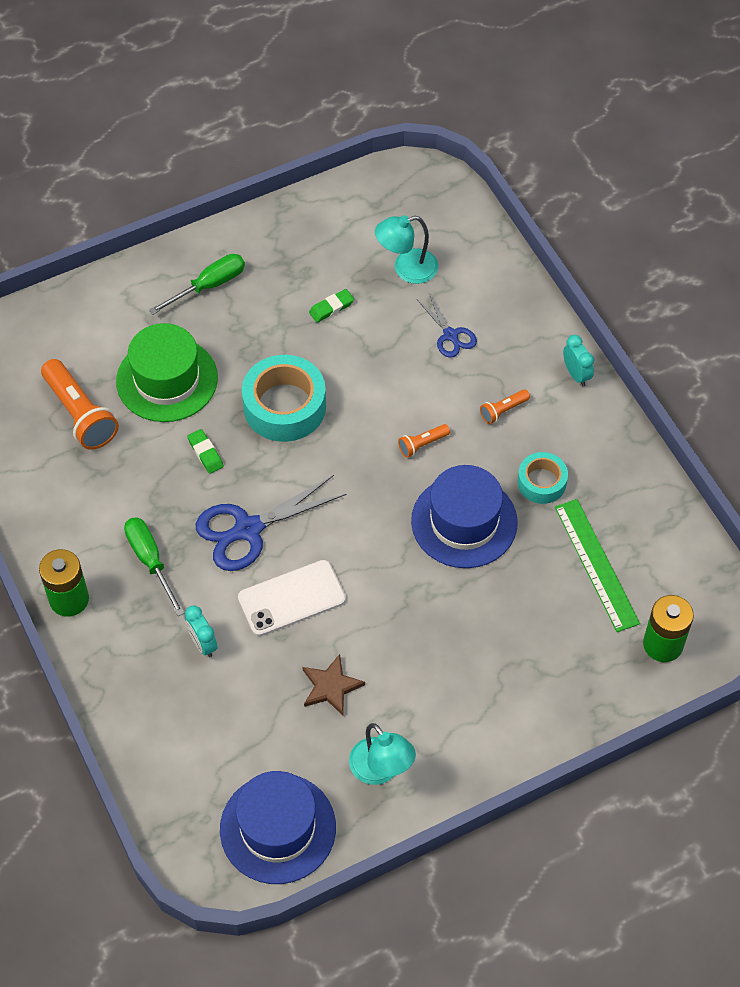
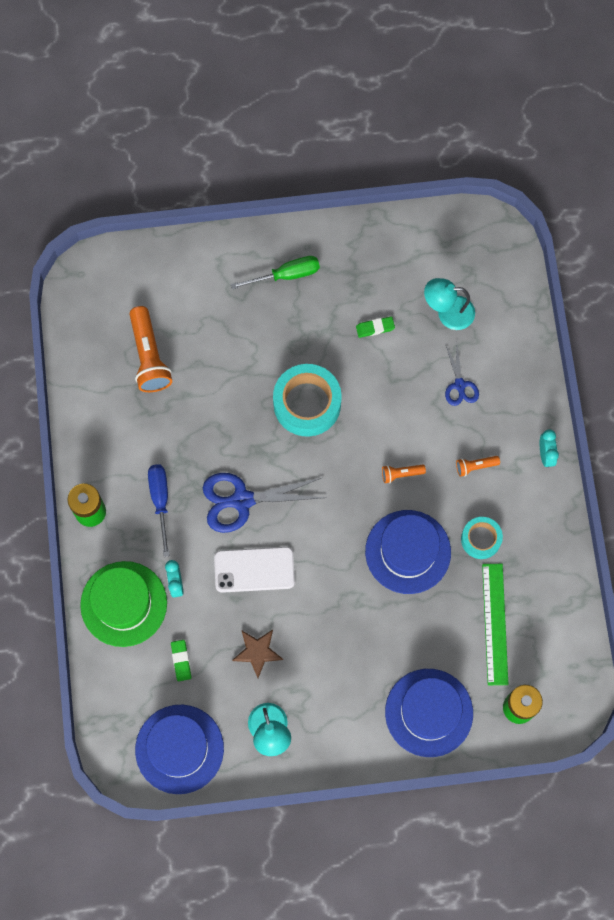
camera: 20 degrees right, 15 degrees up
(150, 561) = (160, 501): green screwdriver -> blue screwdriver
(167, 379) = (225, 349): green hat -> green hat (123, 604)
(205, 453) = (232, 423): green eraser -> green eraser (181, 661)
(561, 685) = (429, 712): none -> blue hat

